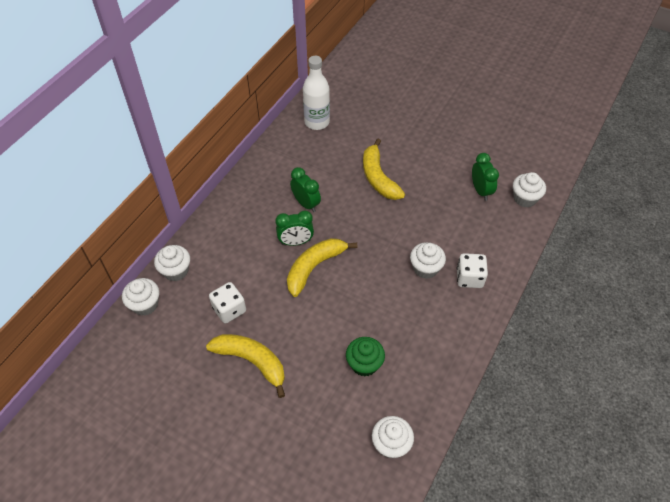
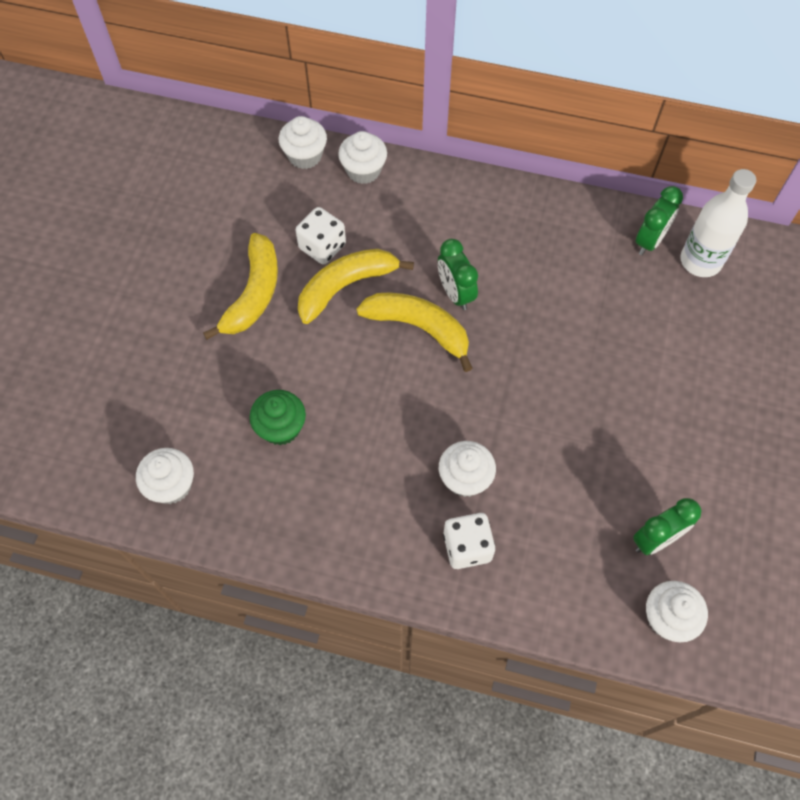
camera: 75 degrees right, 10 degrees up
(306, 204) = (529, 288): green clock -> green clock (650, 241)
(378, 177) = (621, 375): yellow banana -> yellow banana (346, 286)

